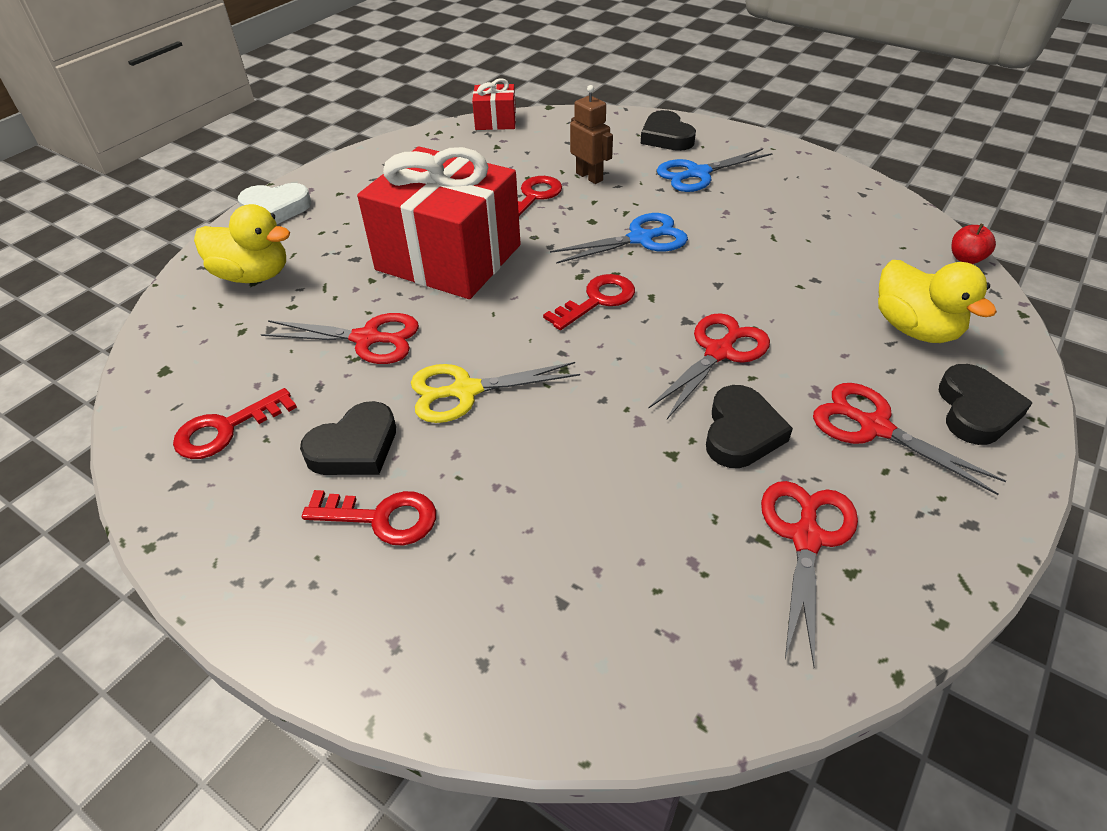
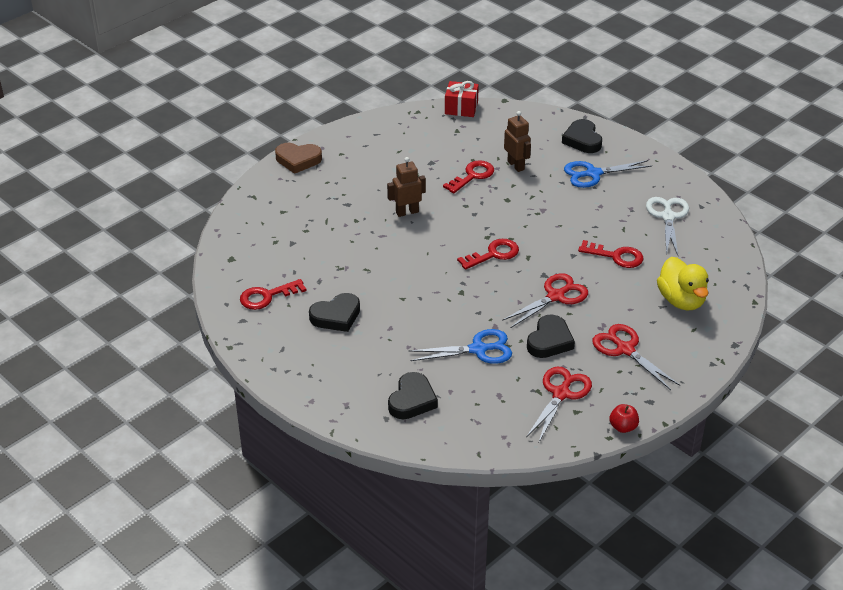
camera: 10 degrees right, 5 degrees down
(253, 275) = (283, 206): yellow duck -> none
(276, 209) = (298, 160): white heart -> brown heart
(367, 339) = (349, 257): red scissors -> none
(382, 518) = (347, 352): red key -> red key (616, 256)
(448, 257) = (407, 212): red gift -> brown robot
(465, 391) = (402, 296): yellow scissors -> none
(640, 239) = (535, 217): blue scissors -> blue scissors (478, 349)
(826, 213) = (668, 217): none -> white scissors
(966, 258) = (742, 262): red apple -> red apple (623, 427)
(976, 410) = (688, 349): black heart -> black heart (412, 400)

